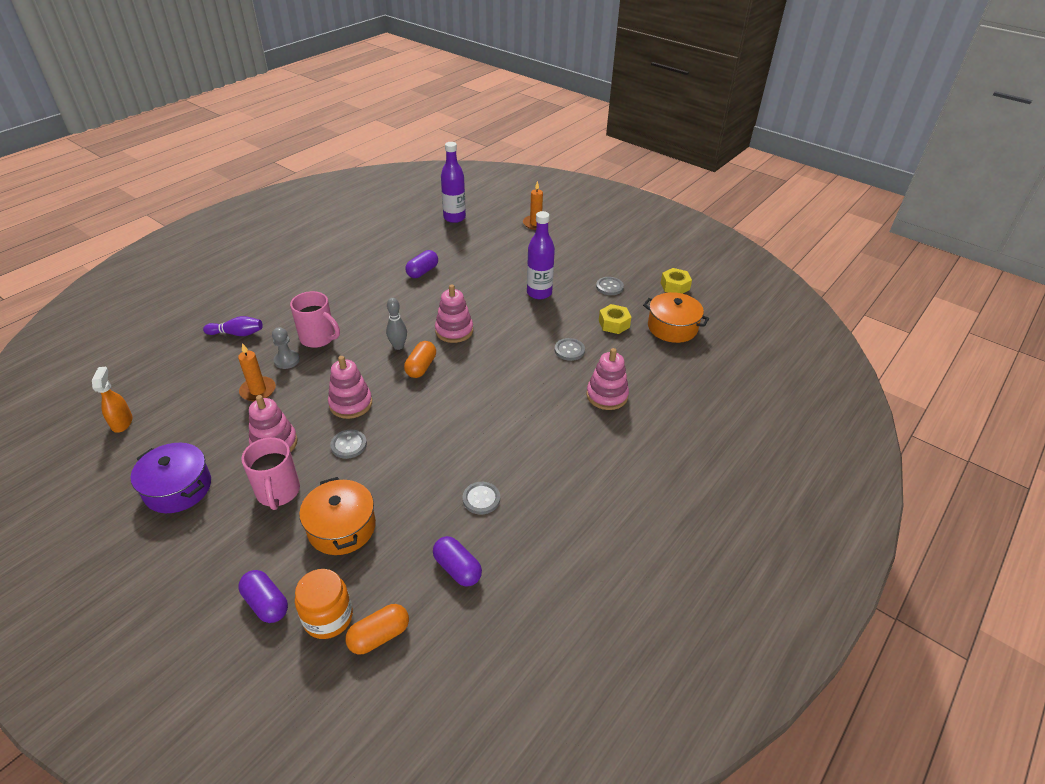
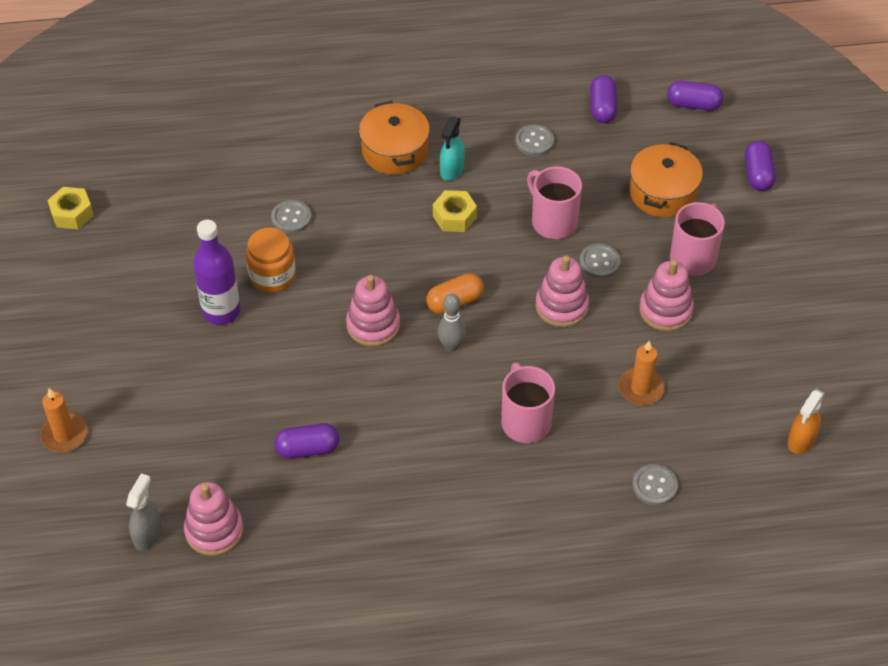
camera: 135 degrees left, 10 degrees up
(178, 488) = (778, 320): purple pot -> none
(237, 334) = (611, 498): purple bowling pin -> none
(287, 360) = (583, 411): grey pawn -> none
(328, 617) = (719, 137): orange jar -> orange jar (272, 276)
(379, 636) = (693, 104): orange capsule -> purple capsule
(407, 450) = (553, 221): none -> pink mug
(454, 218) = (148, 534): purple bottle -> grey spray bottle
(514, 438) = (451, 170): none -> turquoise spray bottle
(607, 395) = (323, 151): pink stacking toy -> pink stacking toy (214, 530)
(609, 287) = (137, 263): grey button -> grey button (654, 486)
(614, 324) = (205, 215): yellow nut -> yellow nut (454, 217)
(672, 327) = (158, 171): orange pot -> orange pot (395, 151)

